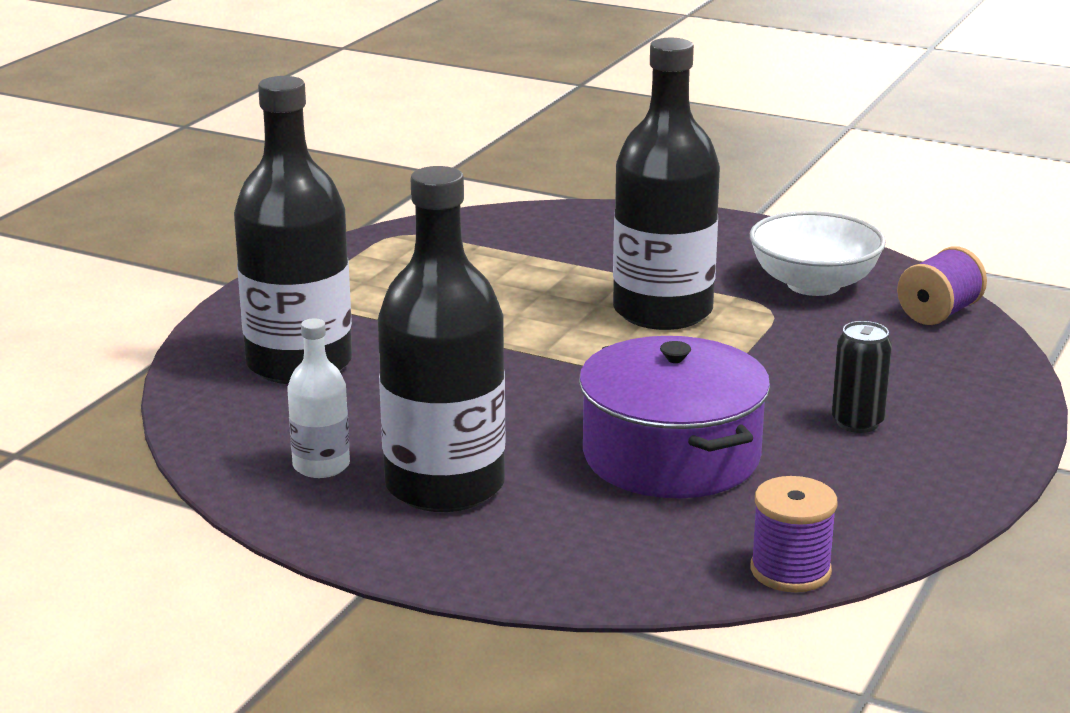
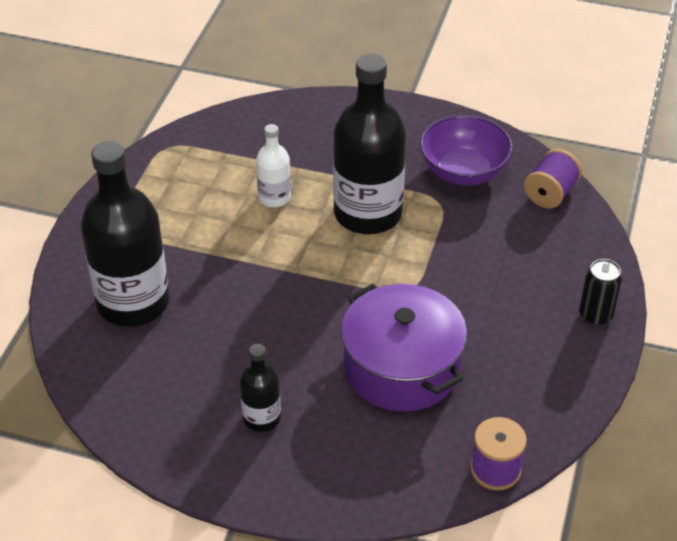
camera: 10 degrees left, 20 degrees up
(321, 465) = (175, 409): white bottle -> white bottle (274, 197)
(444, 485) = (261, 418): black bottle -> black bottle, size x0.49
(813, 284) = (463, 171): white bowl -> purple bowl
(857, 422) = (514, 317): black can -> black can (595, 315)

